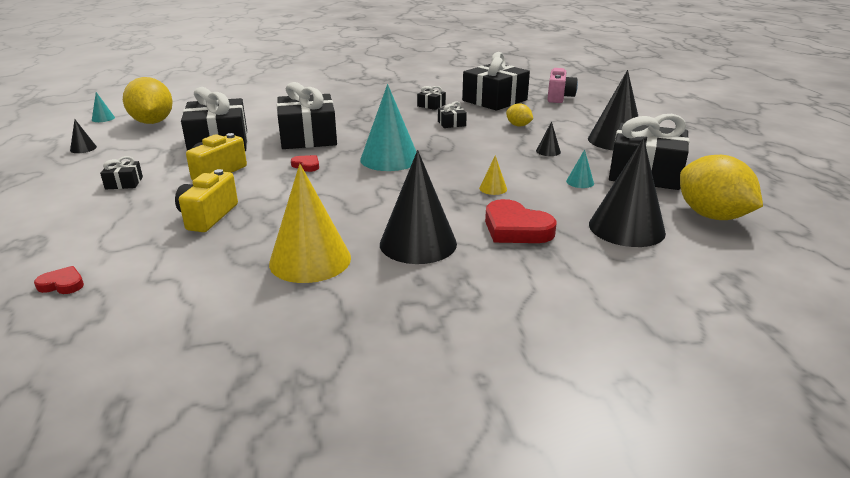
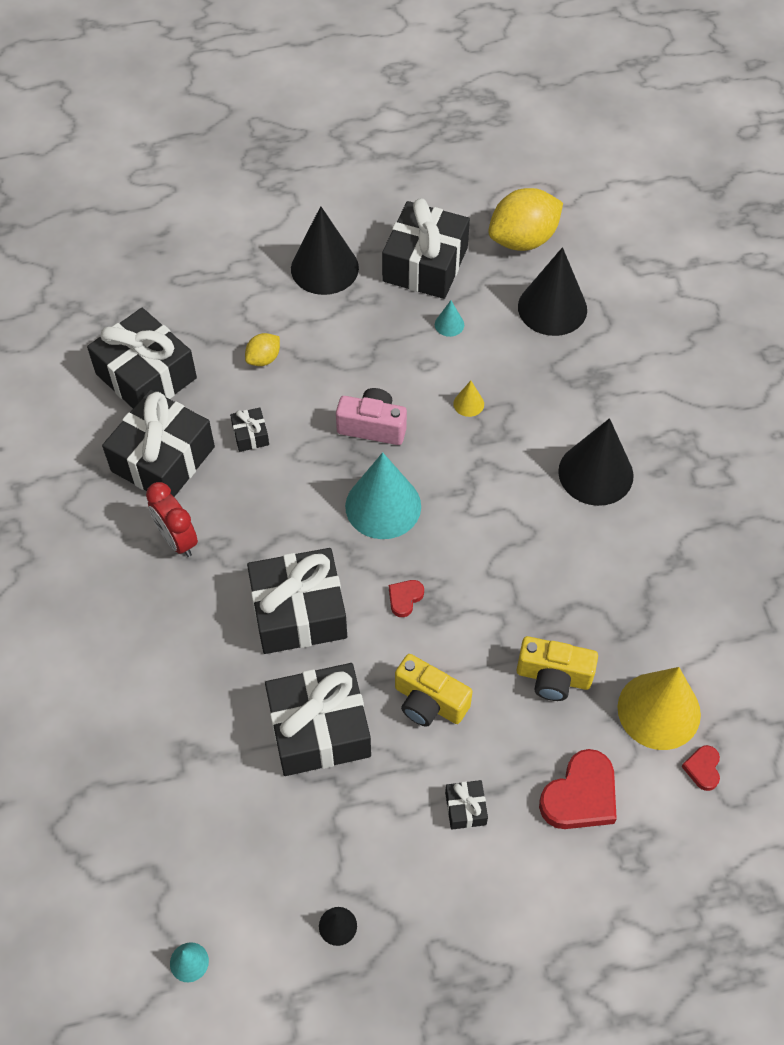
camera: 90 degrees left, 30 degrees up
(152, 122) = (216, 864): yellow lemon -> none
(310, 260) = (636, 561): yellow cone -> yellow cone (659, 710)
(371, 110) = (177, 539): none -> red clock
(431, 105) = (163, 459): black gift -> black gift, size x2.33
(516, 229) = (560, 393): red heart -> red heart (580, 795)
(548, 151) = (359, 339): black cone -> none
(559, 97) = (140, 296): pink camera -> pink camera (372, 426)

